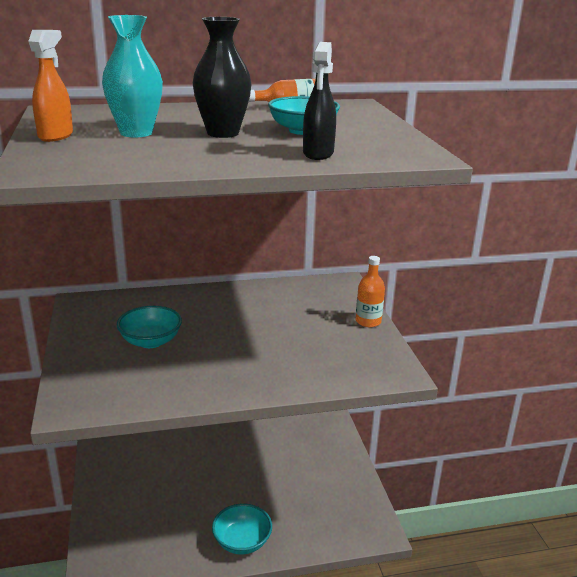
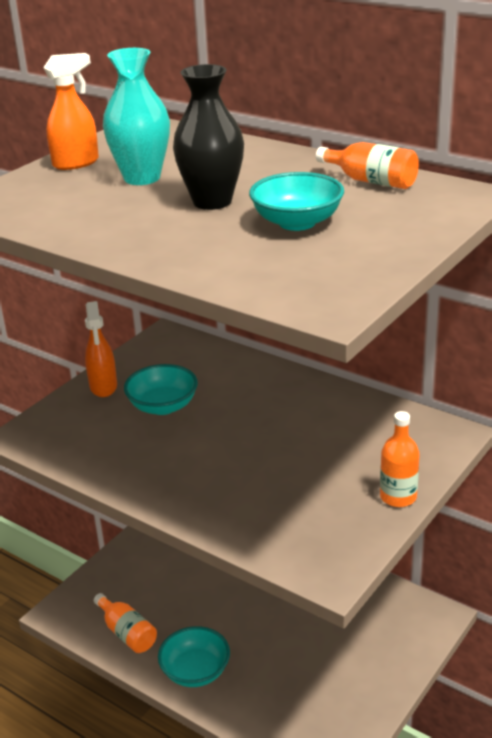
camera: 50 degrees right, 5 degrees up
(83, 350) = (103, 387): none -> orange spray bottle
(165, 552) = (127, 633): none -> orange bottle
(318, 154) = (231, 262): black spray bottle -> none

